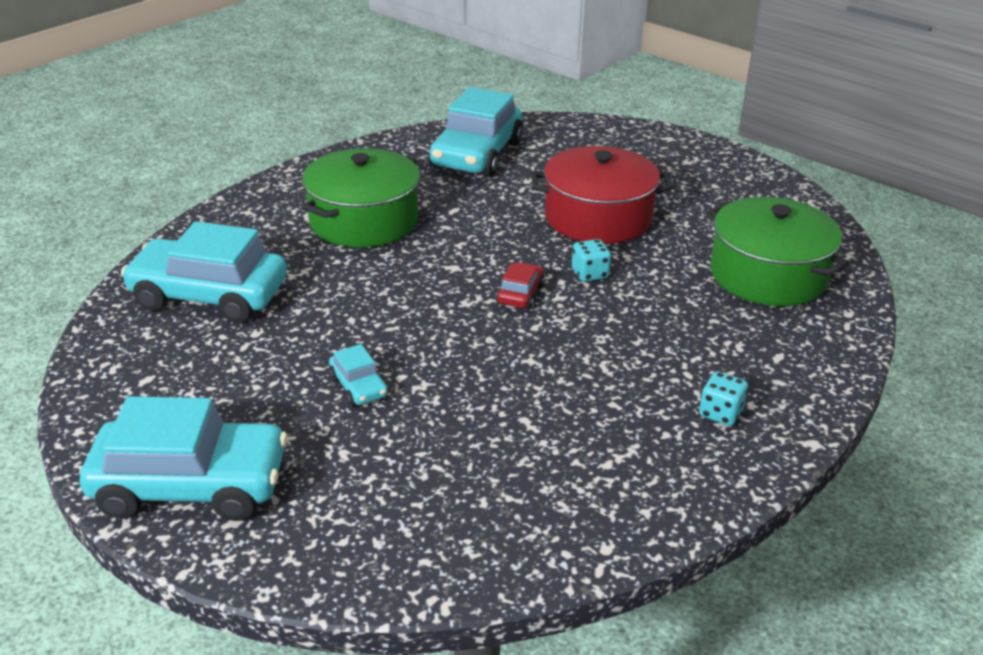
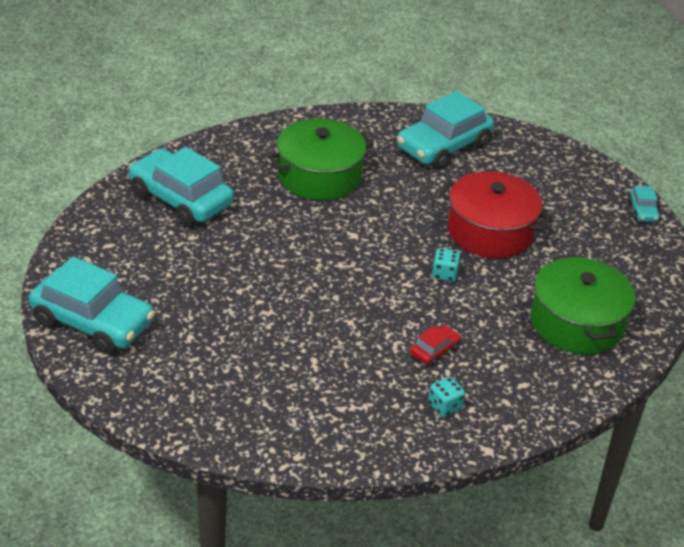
camera: 25 degrees right, 5 degrees up
(358, 387) = (228, 298): turquoise car -> turquoise car (642, 211)
(520, 294) = (383, 272): red car -> red car (434, 351)

